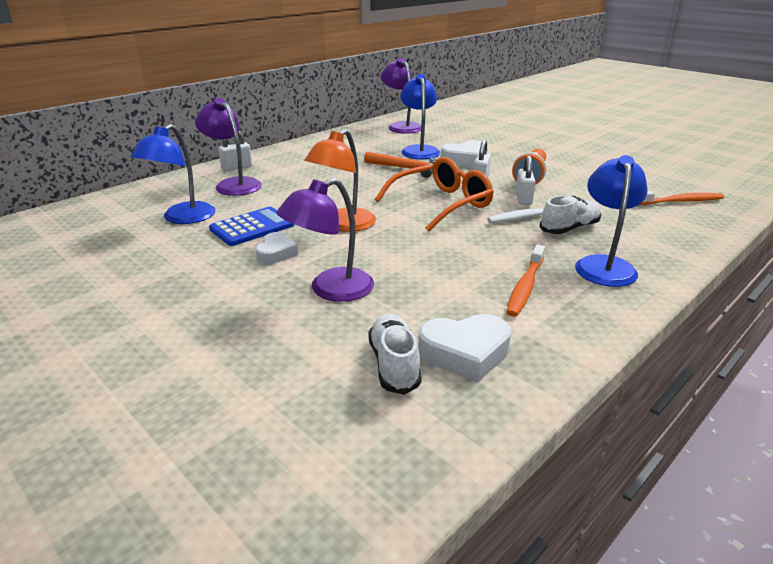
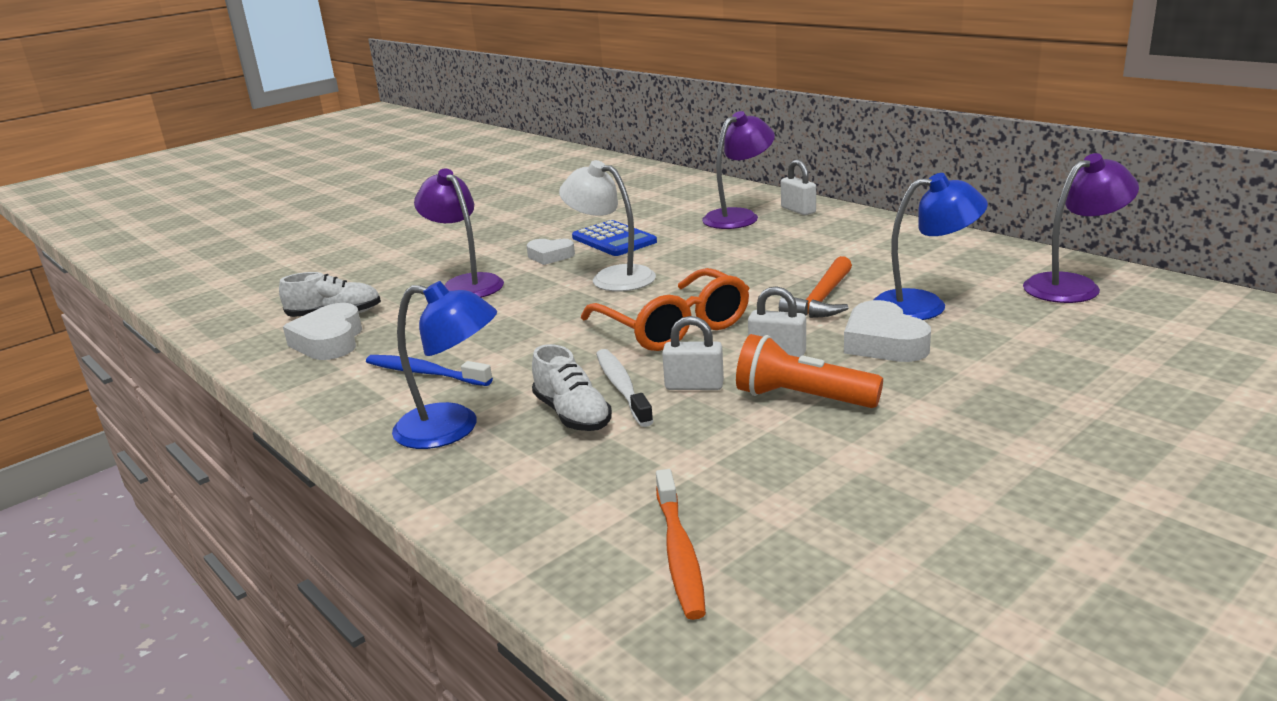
camera: 95 degrees right, 5 degrees down
(182, 218) = (641, 212): blue lamp -> none
(343, 225) = (612, 277): orange lamp -> white lamp
(525, 286) = (425, 373): orange toothbrush -> blue toothbrush

